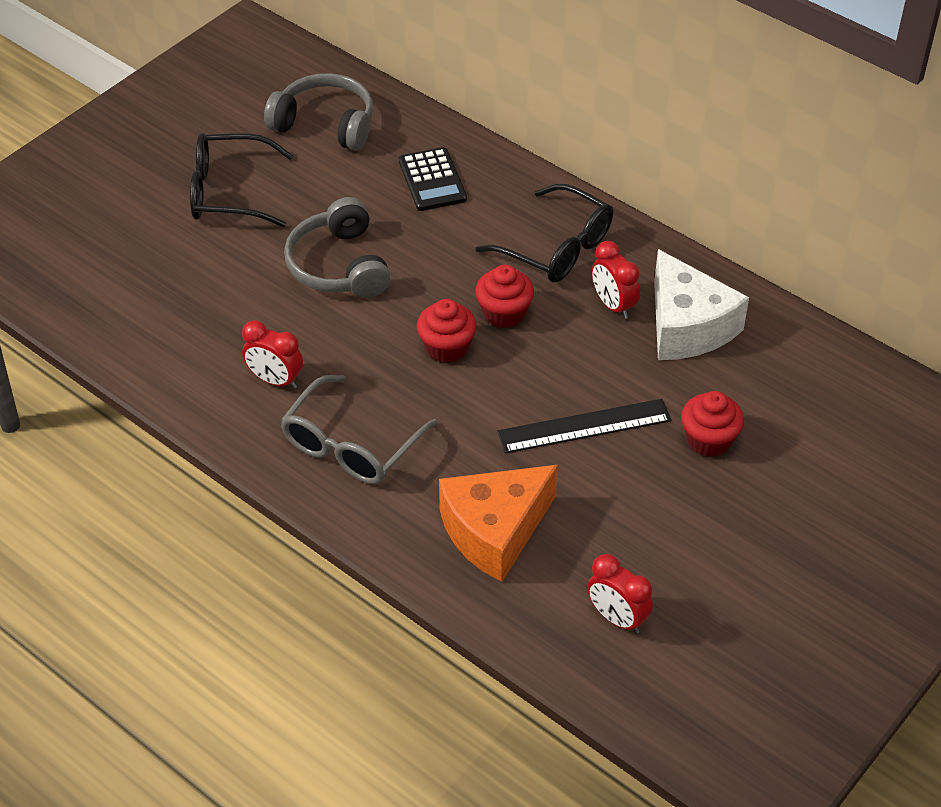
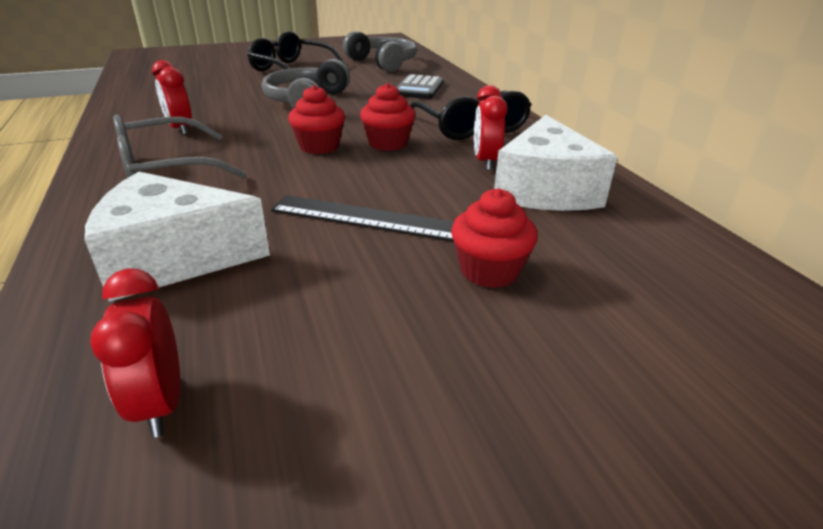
camera: 30 degrees right, 15 degrees down
(495, 531) = (173, 258): orange cheese -> white cheese

